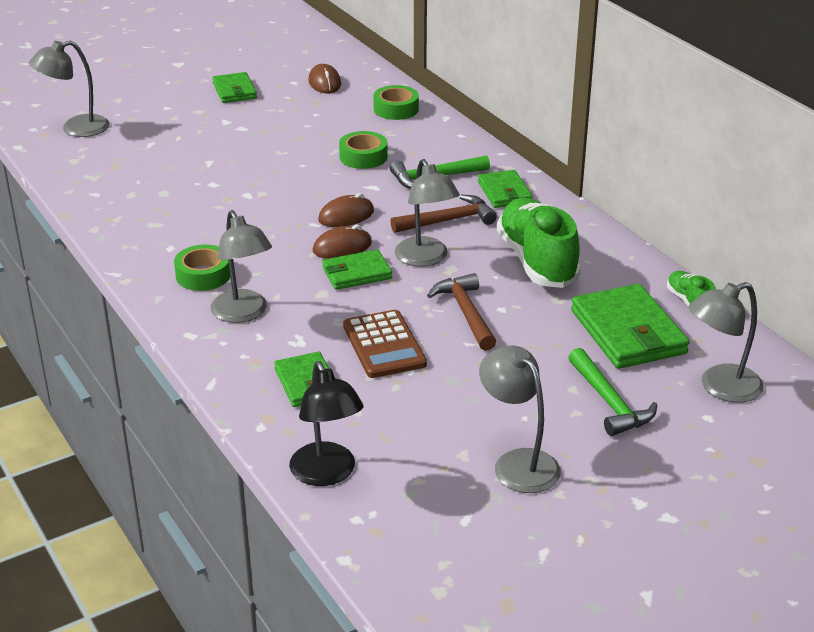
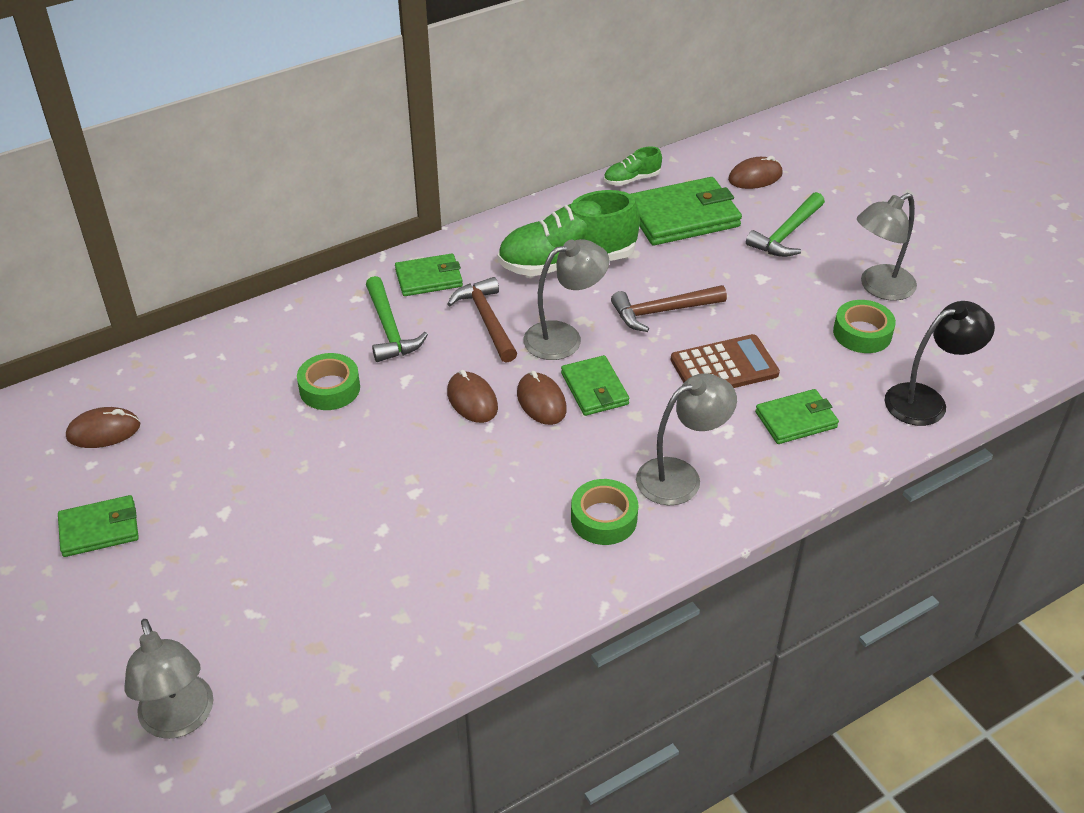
camera: 90 degrees left, 10 degrees up
(396, 109) = (205, 361): green tape -> green tape (862, 333)
(609, 402) = (786, 234): green hammer -> green hammer turned 150 degrees clockwise
(720, 387) = (755, 177): grey lamp -> brown mouse

